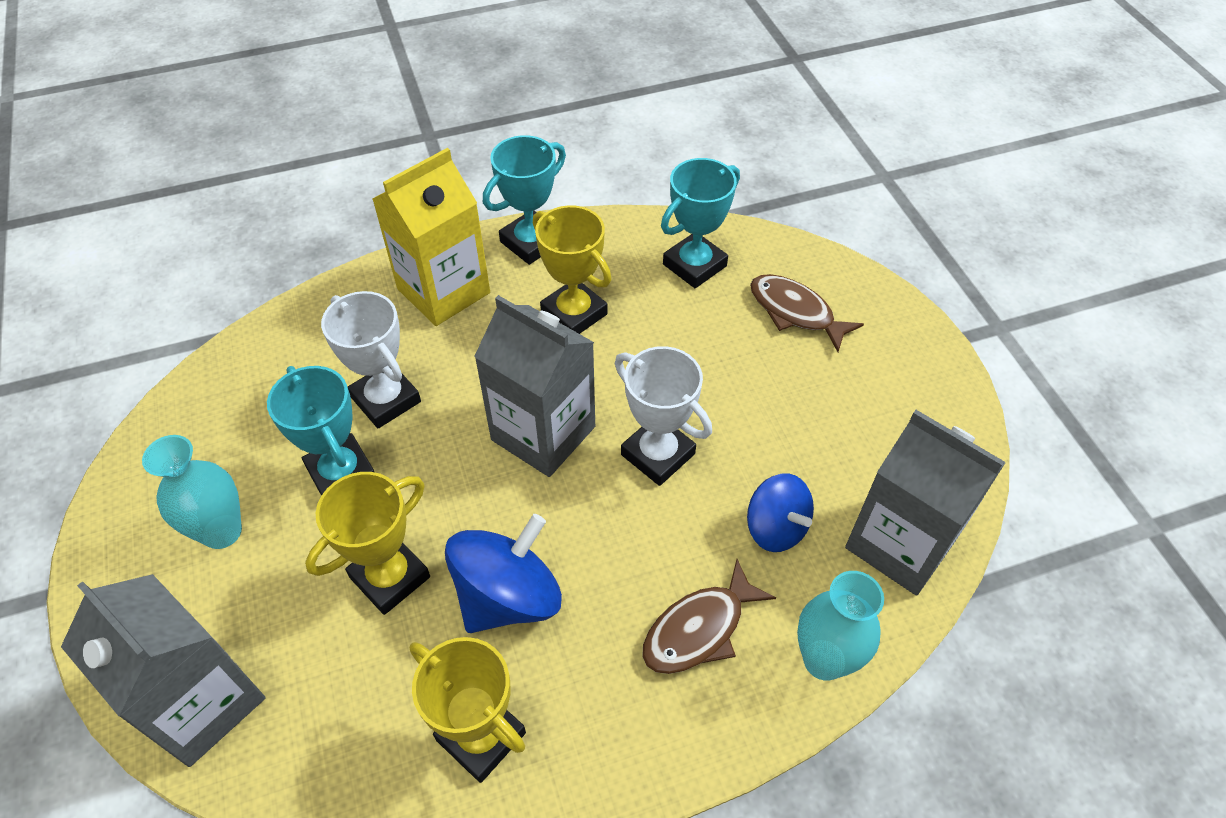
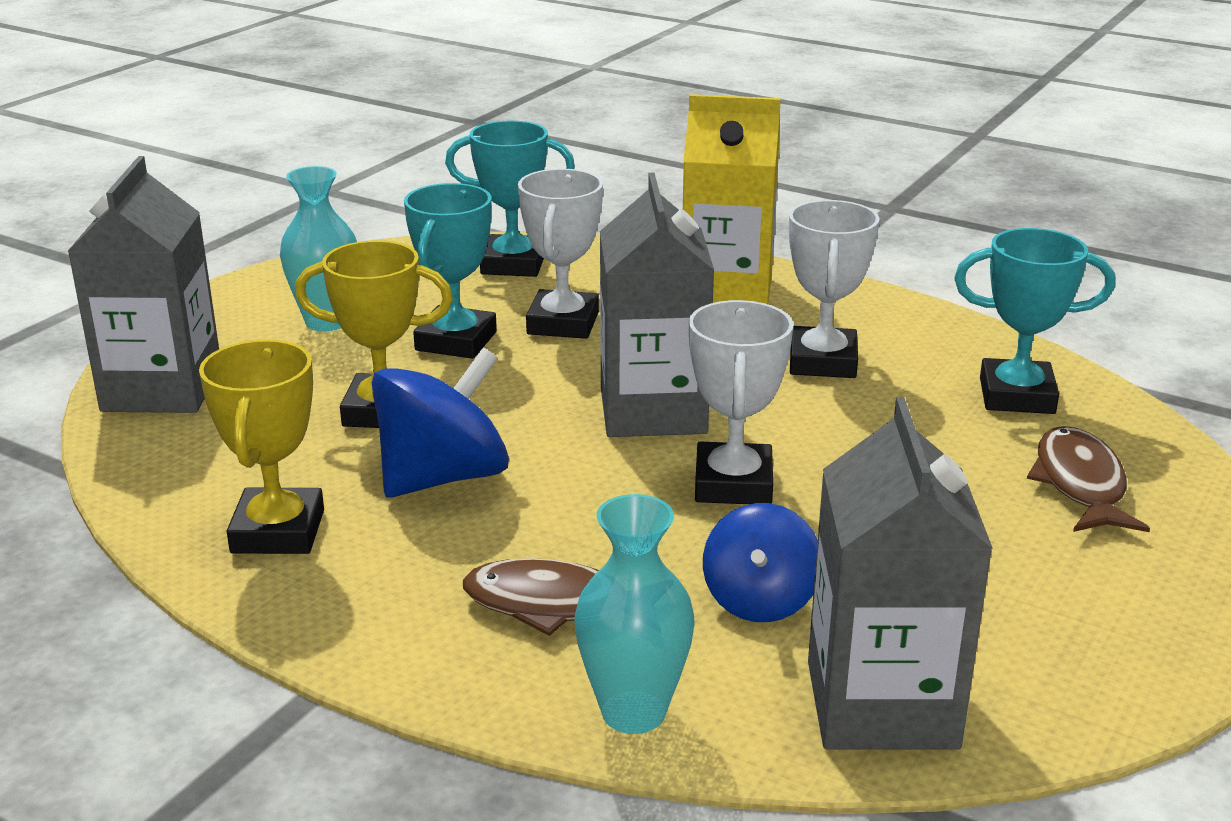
camera: 50 degrees right, 25 degrees down
(508, 596) = (443, 477): blue spinning top -> blue spinning top turned 45 degrees counterclockwise
(531, 242) = (865, 303): turquoise trophy -> turquoise trophy (513, 264)
(574, 313) = (822, 361): yellow trophy -> white trophy

